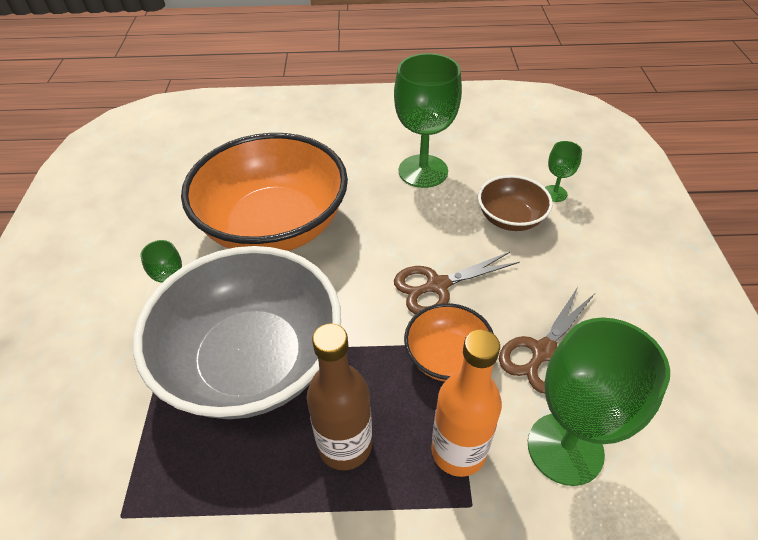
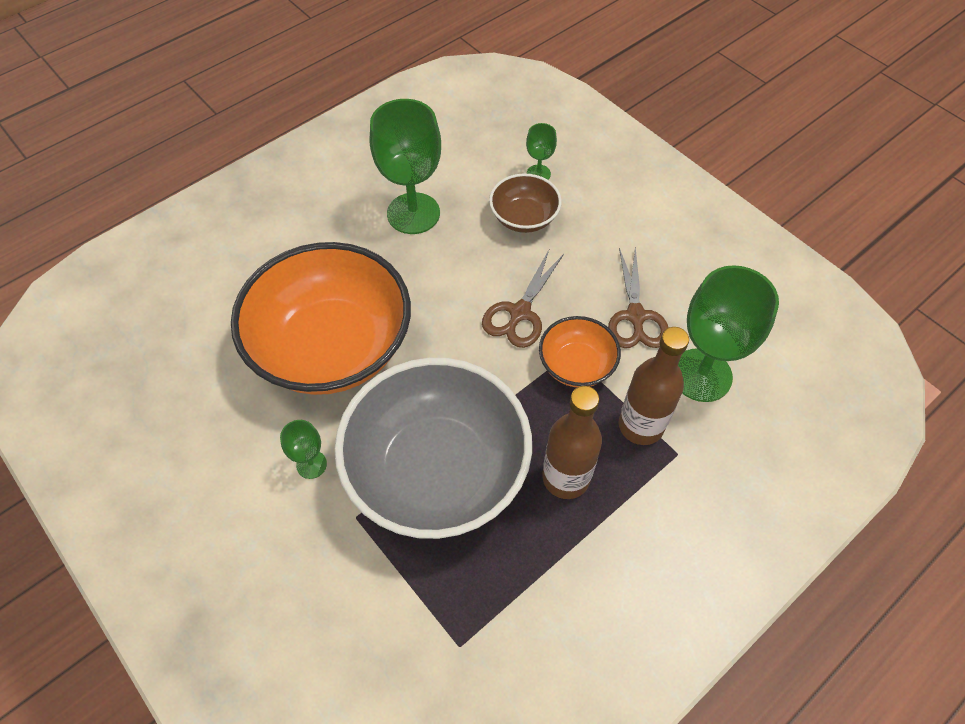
camera: 40 degrees left, 10 degrees up
(458, 451) = (640, 425): orange bottle -> brown bottle

